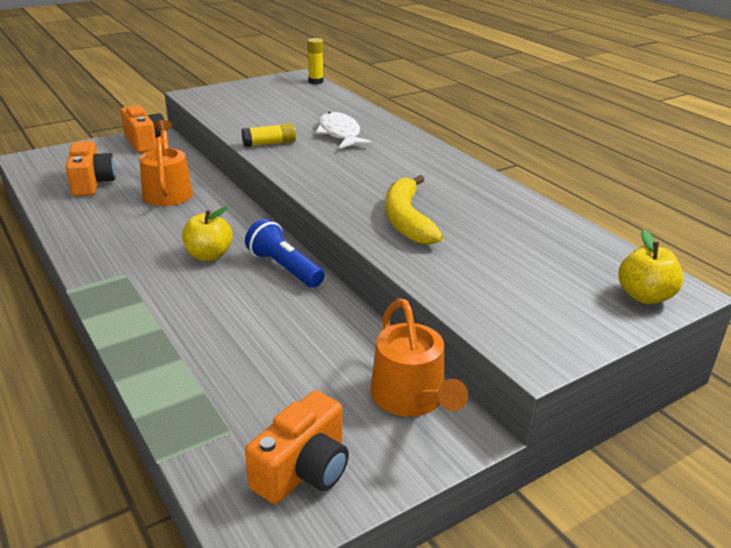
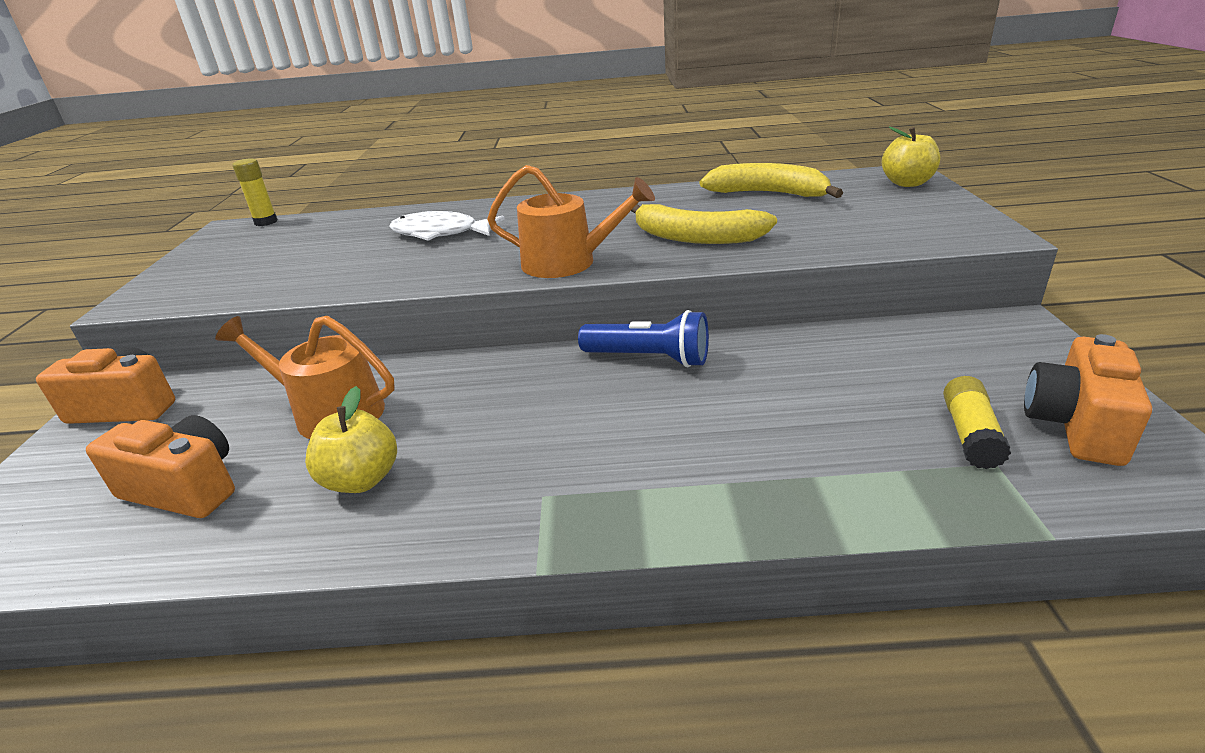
camera: 55 degrees left, 0 degrees up
(209, 255) = (564, 408): yellow apple -> yellow apple (361, 480)
(269, 143) = (401, 275): yellow glue stick -> yellow glue stick (970, 435)
(284, 268) = (649, 358): blue flashlight -> blue flashlight turned 150 degrees counterclockwise
(303, 470) = (1075, 425): orange camera -> orange camera turned 135 degrees counterclockwise
(411, 398) = (955, 338): orange watering can -> orange watering can (568, 262)
(537, 230) = (768, 194): none -> yellow banana

